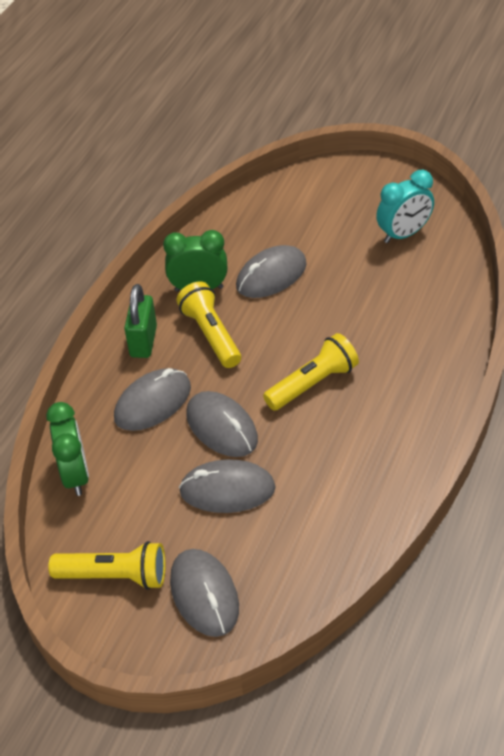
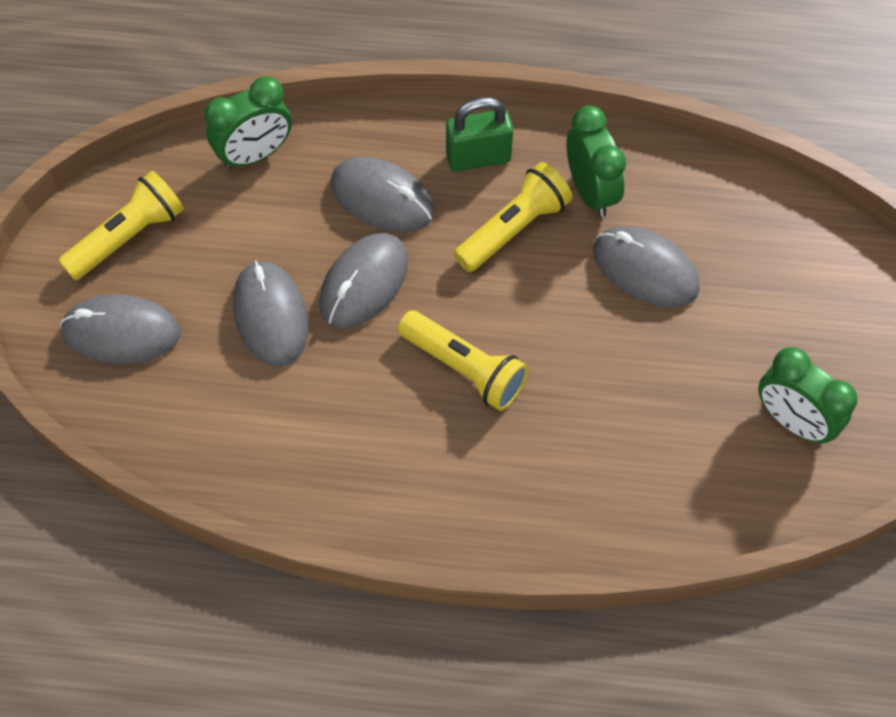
camera: 70 degrees right, 15 degrees up
(114, 576) = (128, 237): yellow flashlight -> yellow flashlight turned 120 degrees counterclockwise
(204, 594) = (121, 332): grey mouse -> grey mouse turned 45 degrees clockwise
(403, 234) = (793, 421): turquoise clock -> green clock

